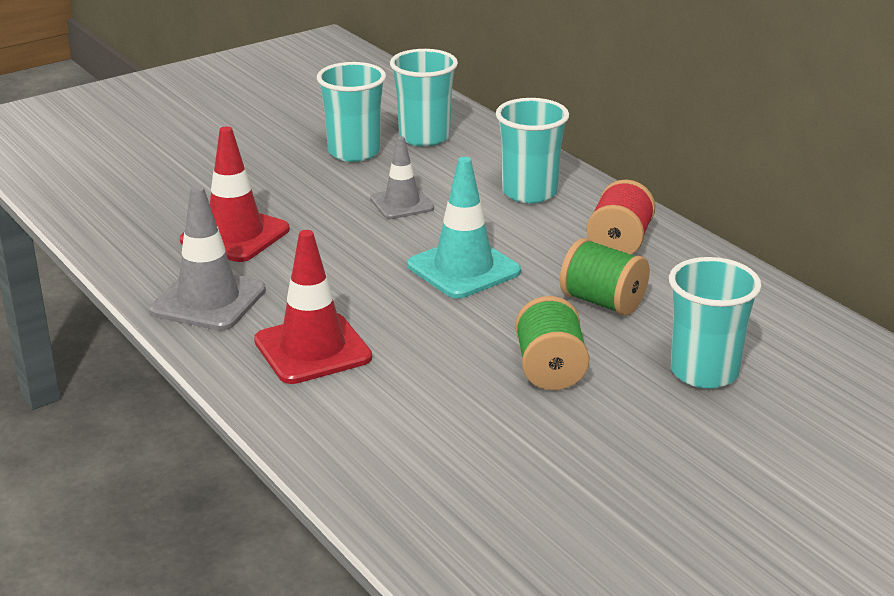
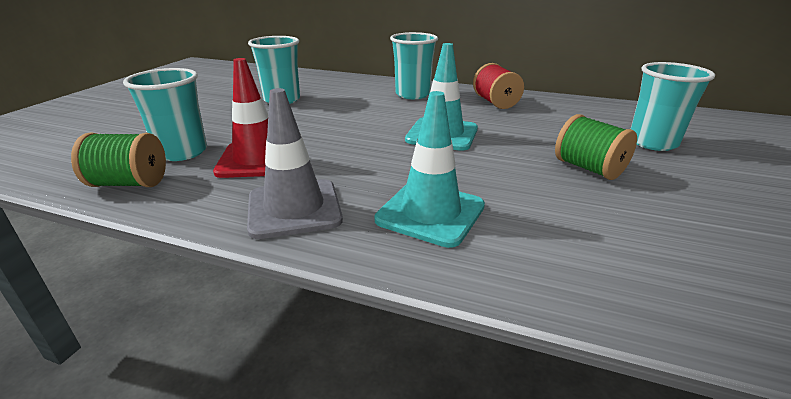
camera: 35 degrees left, 0 degrees up
(312, 349) = (430, 213): red traffic cone -> turquoise traffic cone
(402, 203) = (350, 115): grey traffic cone -> none
(424, 137) = (315, 86): turquoise cup -> turquoise cup (182, 152)
(603, 302) = (541, 128): green spool -> green spool (130, 183)

